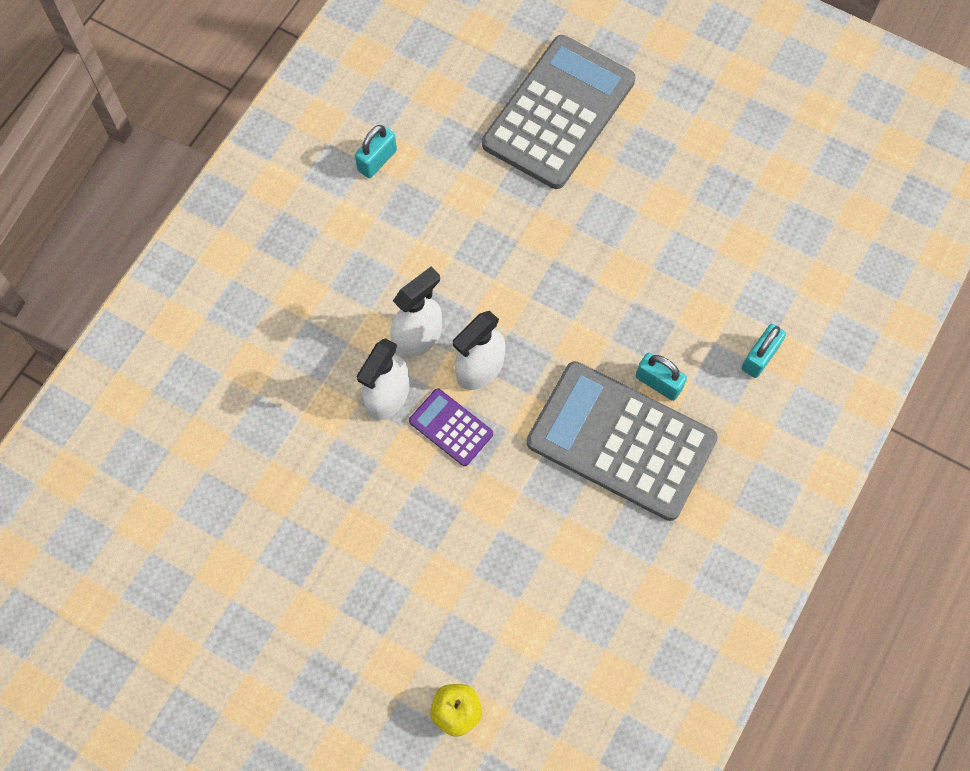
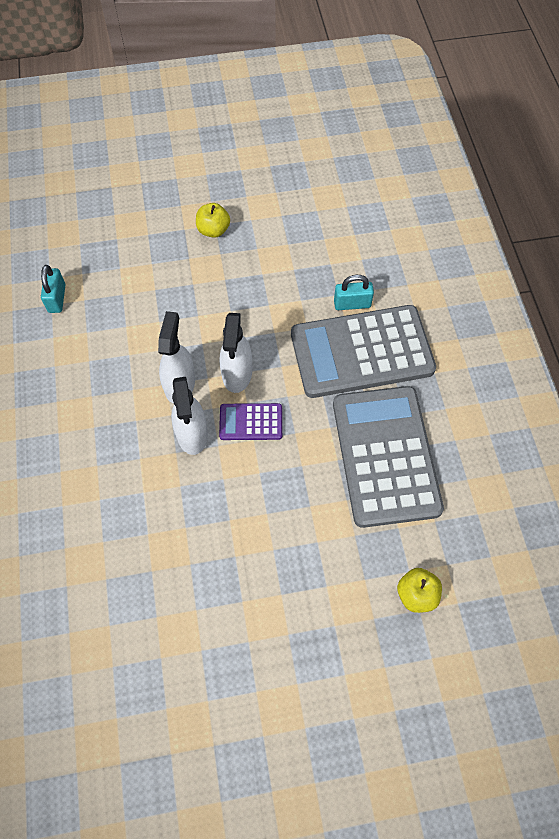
camera: 40 degrees left, 5 degrees down
(558, 112) = (152, 197): grey calculator -> grey calculator (385, 455)
(589, 196) = (213, 230): none -> yellow apple
(760, 357) = (395, 249): turquoise padlock -> none

